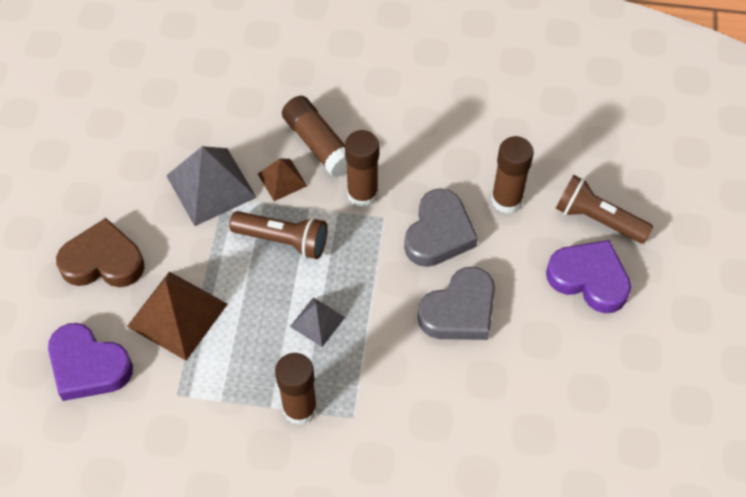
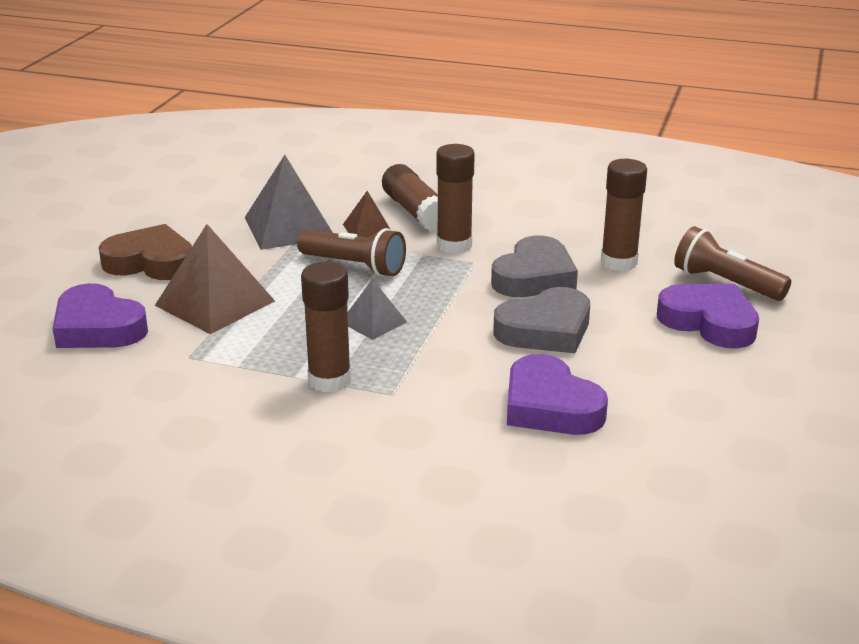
camera: 10 degrees right, 30 degrees down
(478, 414) = (550, 406): none -> purple heart

